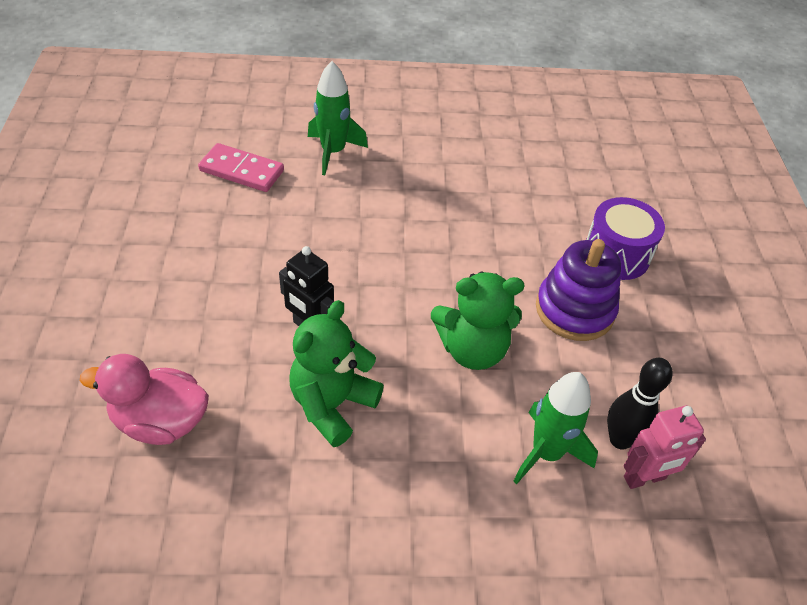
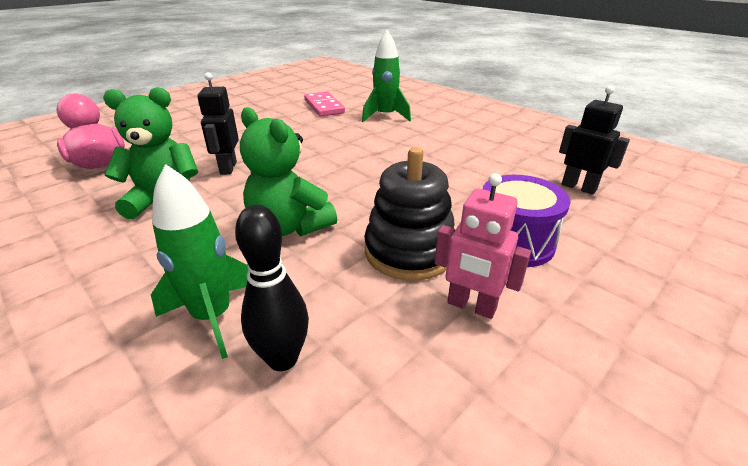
camera: 50 degrees right, 15 degrees down
(574, 310) = (409, 251): purple stacking toy -> black stacking toy
(591, 167) = (578, 187): none -> black robot
(644, 478) = (244, 408): pink robot -> pink robot (471, 306)

